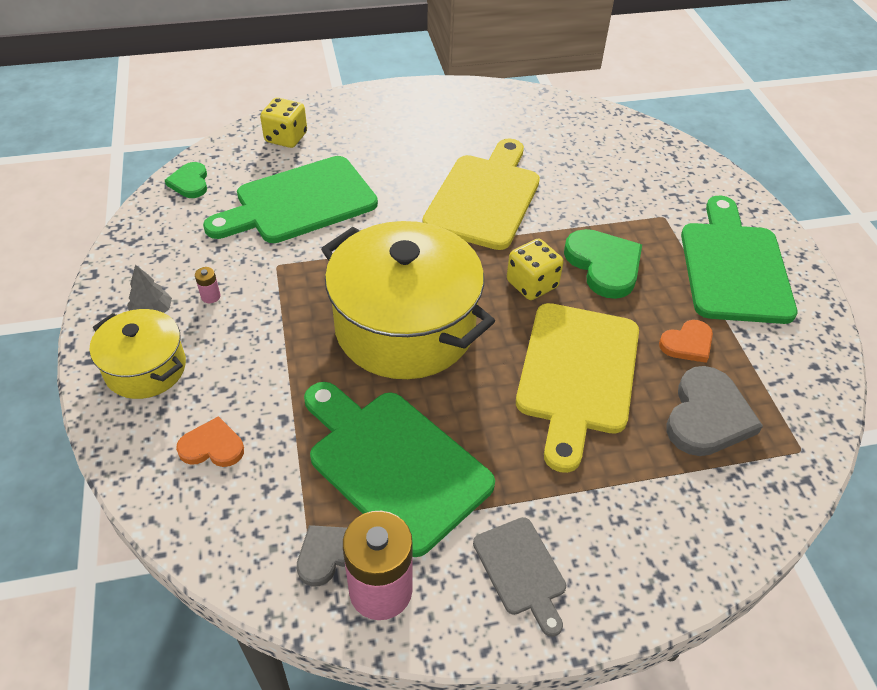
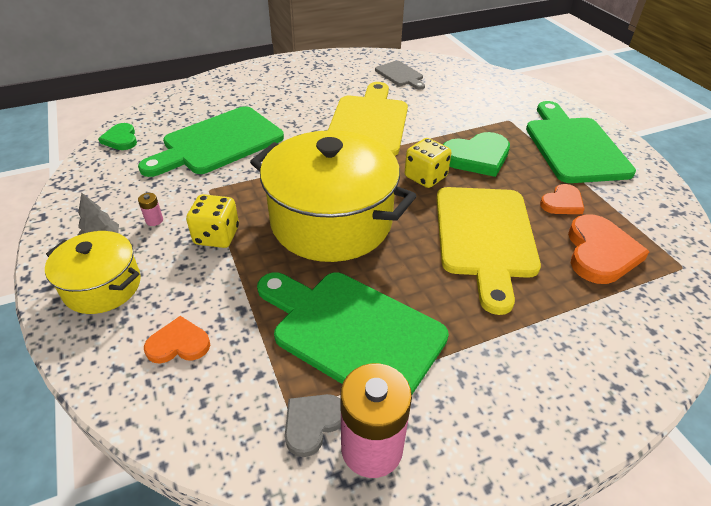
camera: 10 degrees left, 5 degrees down
(286, 138) = (197, 100): yellow dice -> yellow dice (217, 236)
(521, 570) = (495, 405): grey cutting board -> grey cutting board (400, 75)
(604, 265) = (477, 157): green heart -> green heart turned 105 degrees clockwise
(707, 416) = (600, 252): grey heart -> orange heart

